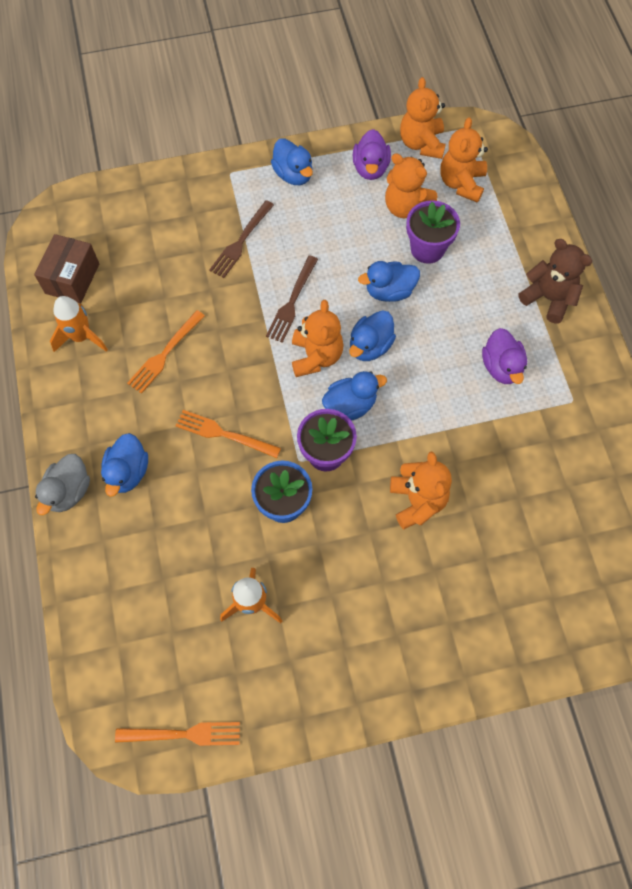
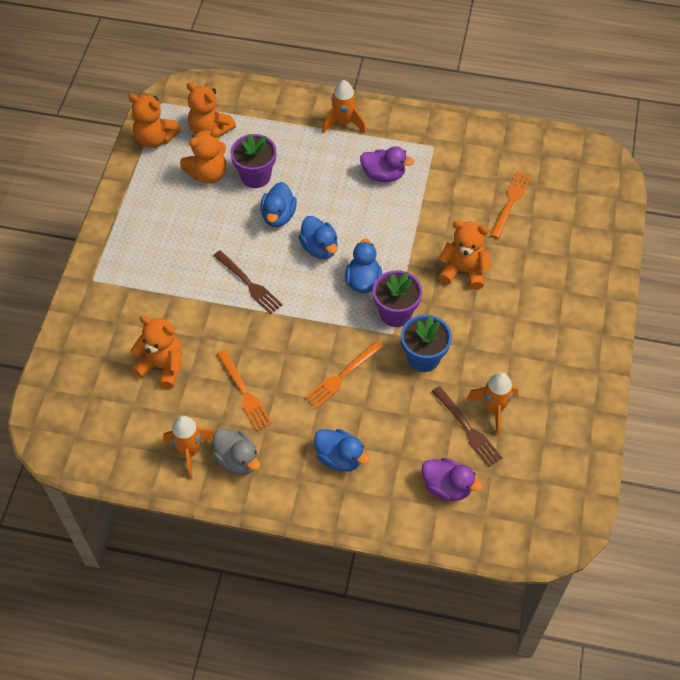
camera: 65 degrees left, 10 degrees down
(69, 491) = (334, 509): grey duck -> grey duck (237, 460)
(72, 278) = (124, 439): brown box -> none
(184, 734) = (575, 492): orange fork -> orange fork (510, 202)
(241, 242) = (169, 298): brown fork -> brown fork (468, 429)
(293, 174) = (126, 235): blue duck -> none
(316, 356) = (308, 287): orange teddy bear -> orange teddy bear (162, 366)
(370, 168) = (156, 181): purple duck -> purple duck (447, 487)
(548, 298) = (343, 123): brown teddy bear -> orange rocket

